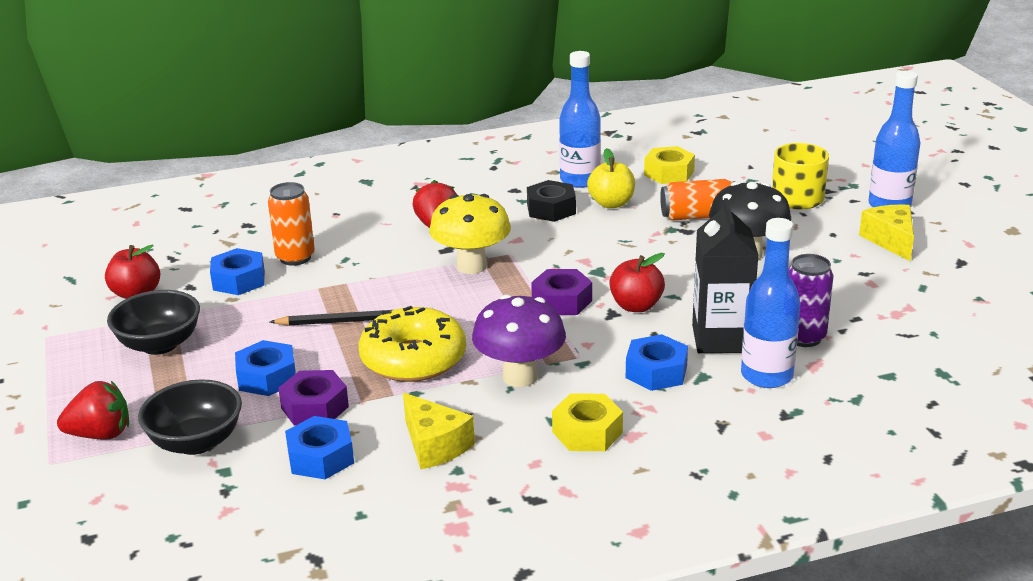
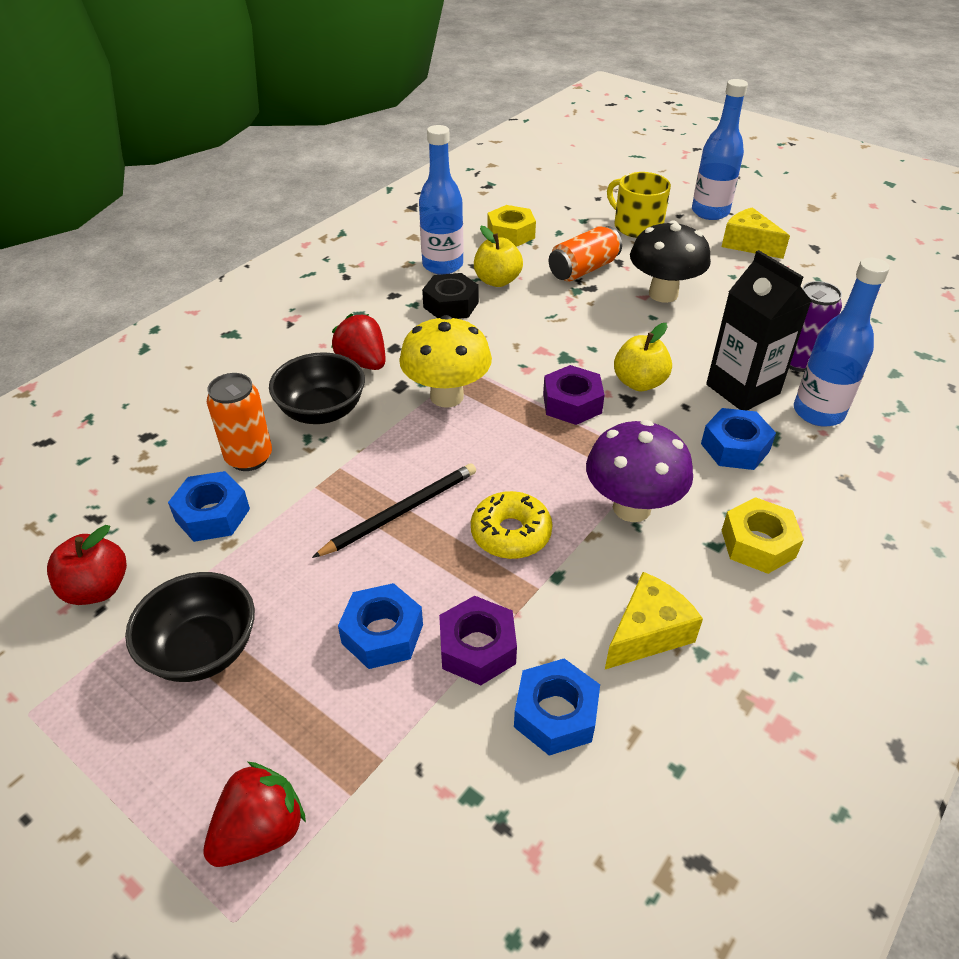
camera: 35 degrees left, 15 degrees up
(196, 442) = (395, 773): black bowl -> black bowl (322, 411)
(413, 359) = (511, 533): yellow donut -> yellow donut, size x0.65
(435, 445) = (647, 633): yellow cheese -> yellow cheese turned 60 degrees counterclockwise
(636, 306) = (639, 382): red apple -> yellow apple

